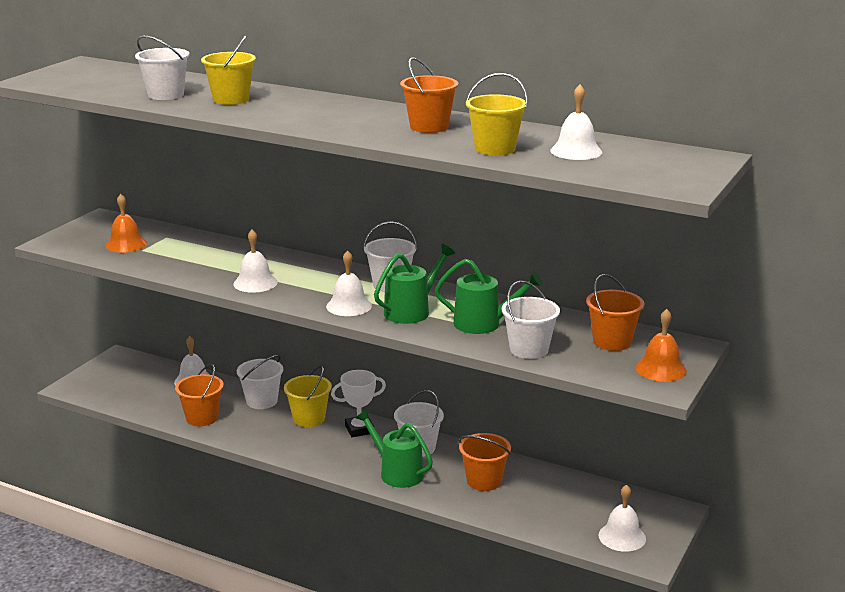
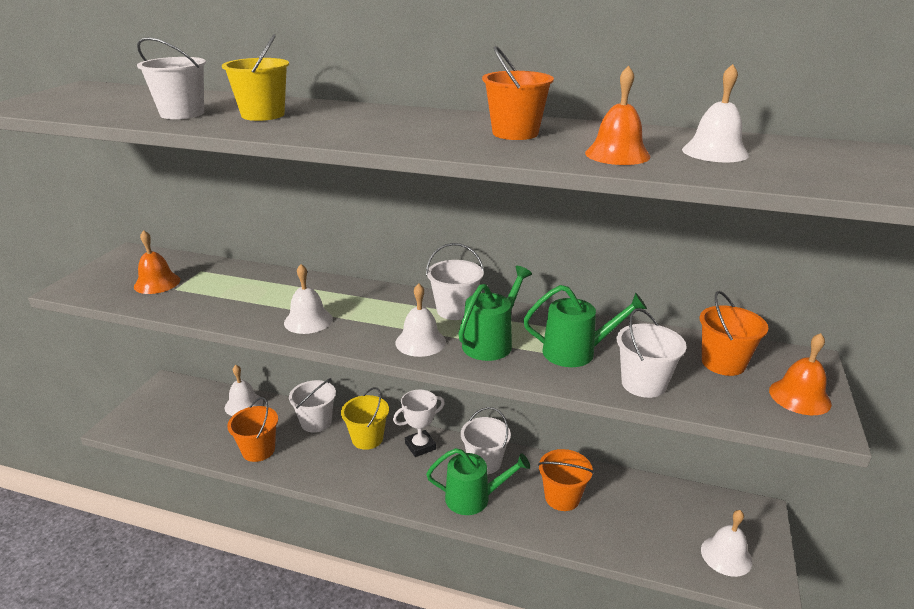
camera: 10 degrees left, 5 degrees up
(397, 473) = (473, 498): green watering can -> green watering can turned 150 degrees clockwise
(495, 149) = (617, 154): yellow bucket -> orange bell

